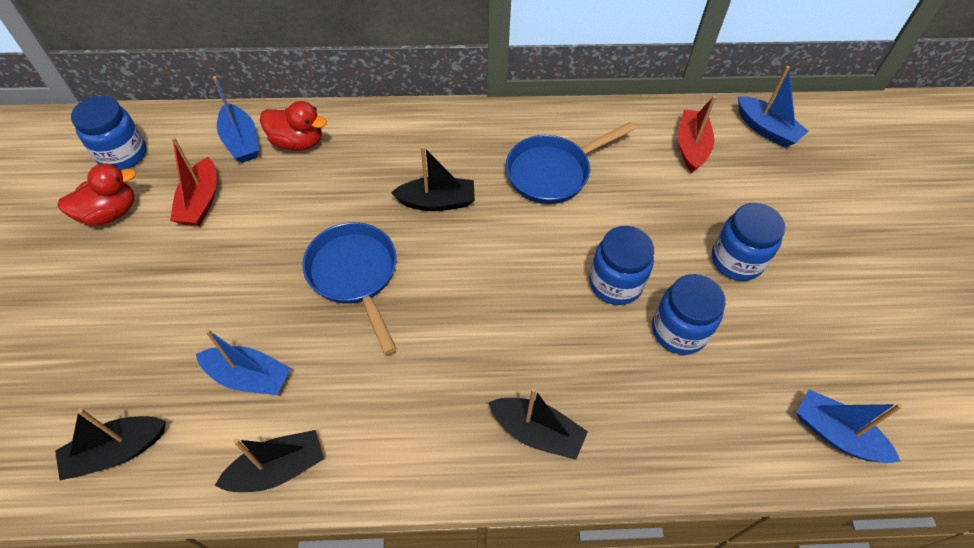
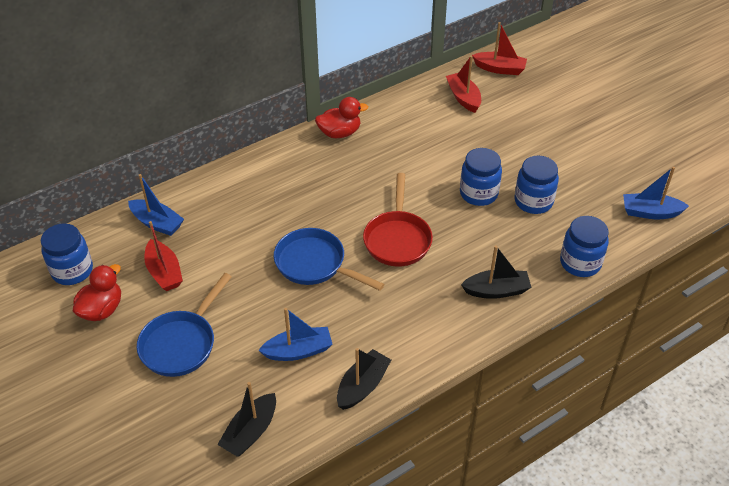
camera: 30 degrees left, 10 degrees down
(298, 142) = (200, 205): red duck -> red duck (340, 133)
(437, 202) = (330, 198): black boat -> none
(471, 293) = (397, 239): none -> red pan
(553, 172) = (391, 149): blue pan -> blue pan (181, 343)
(736, 260) = (537, 150): blue jar -> blue jar (580, 263)
(766, 129) = (500, 69): blue boat -> red boat

